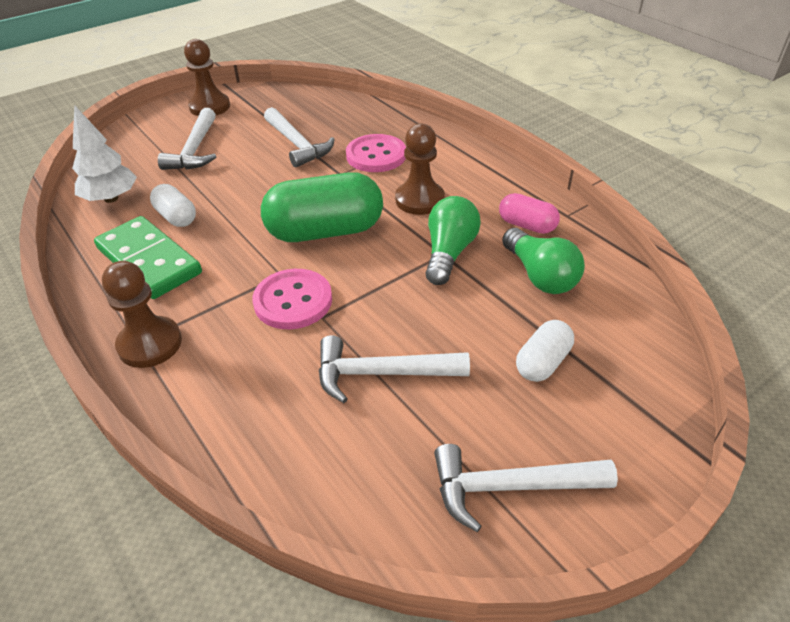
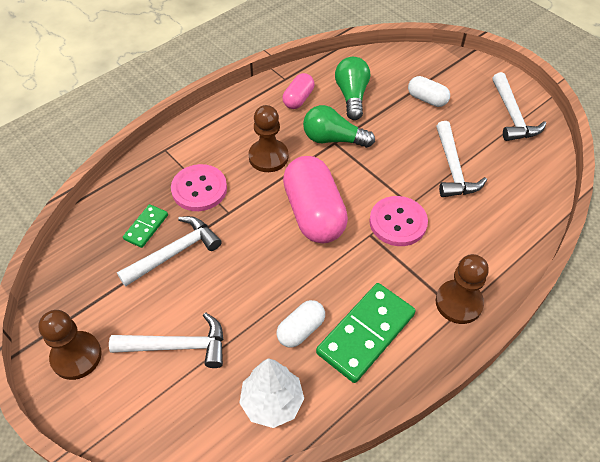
camera: 95 degrees left, 10 degrees up
(325, 231) = (314, 213): green capsule -> pink capsule
(332, 129) = (146, 227): none -> green domino
(540, 276) = (352, 96): green light bulb -> green light bulb turned 60 degrees counterclockwise

